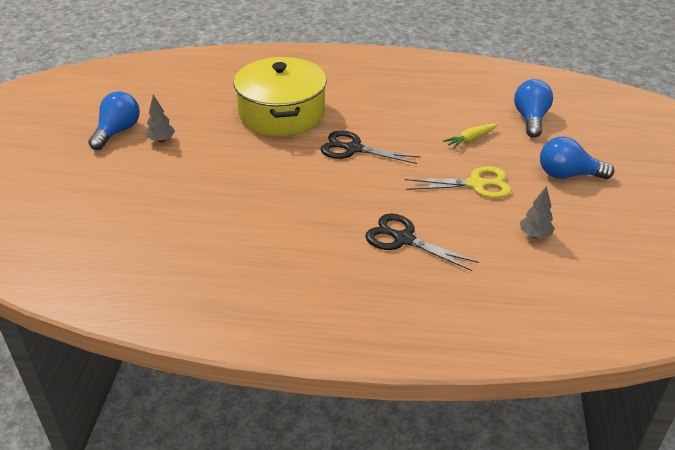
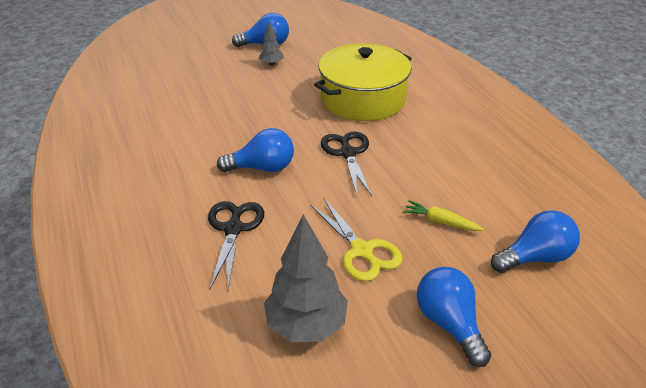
camera: 60 degrees right, 0 degrees up
(332, 199) = (262, 168): none -> blue light bulb
(535, 235) = (306, 325): grey tree -> grey tree, size x1.94

